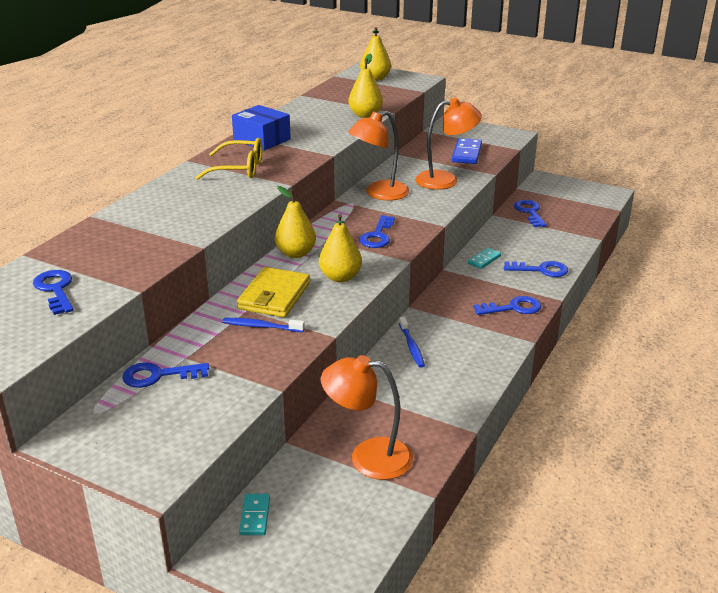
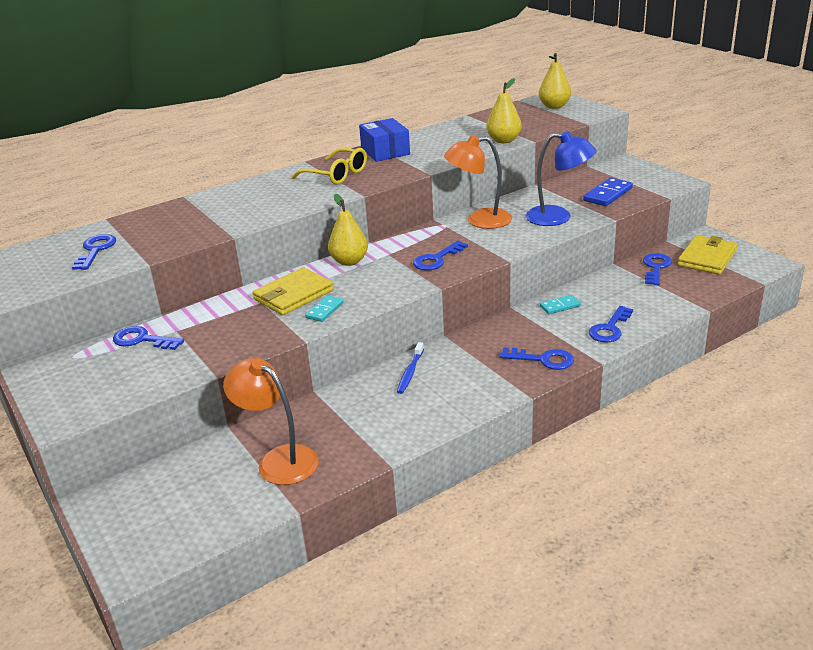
camera: 30 degrees right, 0 degrees up
(255, 516) = (148, 480): turquoise domino -> turquoise domino (325, 310)
(261, 326) = (256, 319): blue toothbrush -> none
(340, 277) = (364, 290): yellow pear -> none
(445, 180) = (558, 217): orange lamp -> blue lamp
(541, 270) = (610, 328): blue key -> blue key turned 90 degrees clockwise
(561, 197) = (707, 258): none -> yellow wallet

